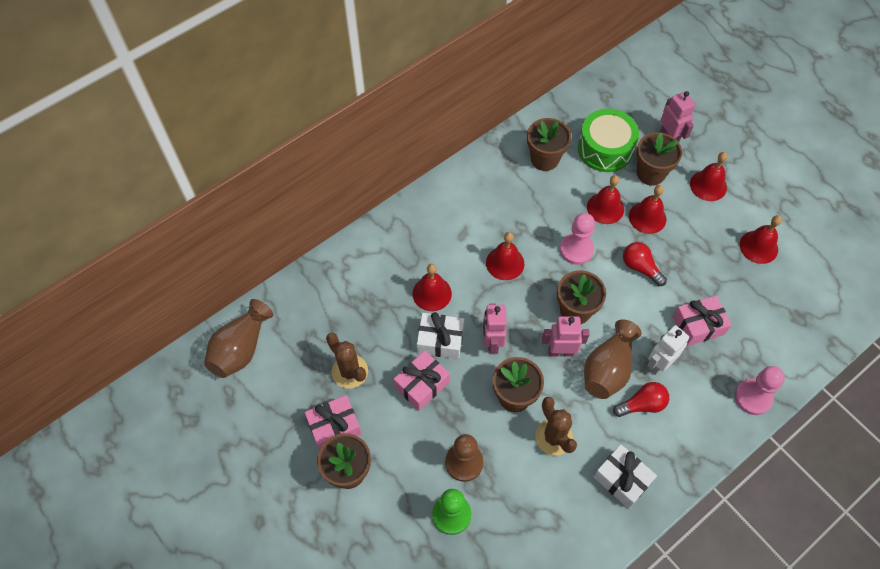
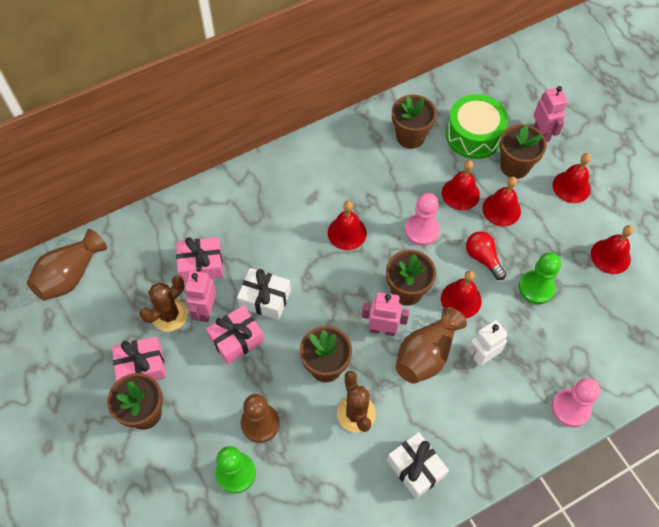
camera: 10 degrees right, 0 degrees up
(350, 371) = (169, 315): brown cactus -> brown cactus turned 75 degrees clockwise
(432, 293) = (267, 251): red bell -> red bell (461, 299)
(492, 342) = (316, 308): pink robot -> pink robot (206, 310)
(642, 404) = (453, 396): red light bulb -> none
(696, 288) = (536, 288): none -> green pawn
(698, 325) = (529, 326): pink gift -> pink gift (201, 265)

